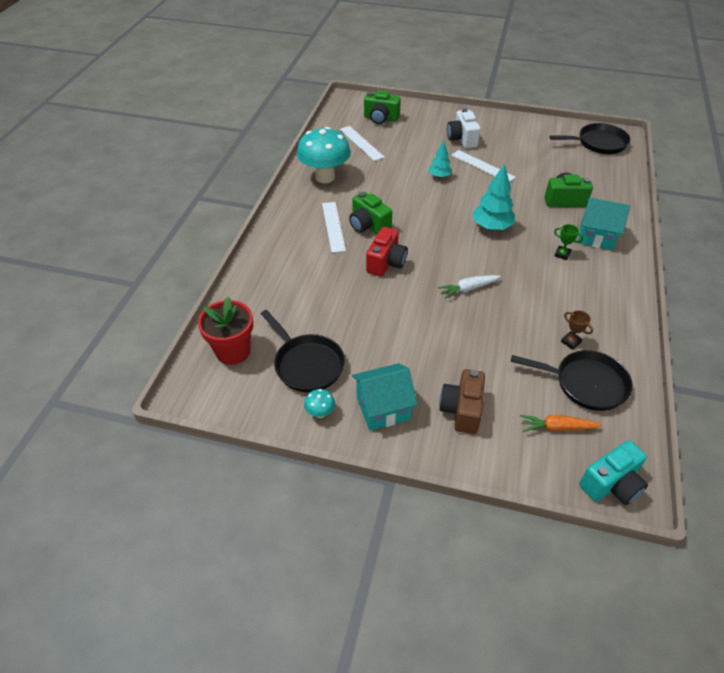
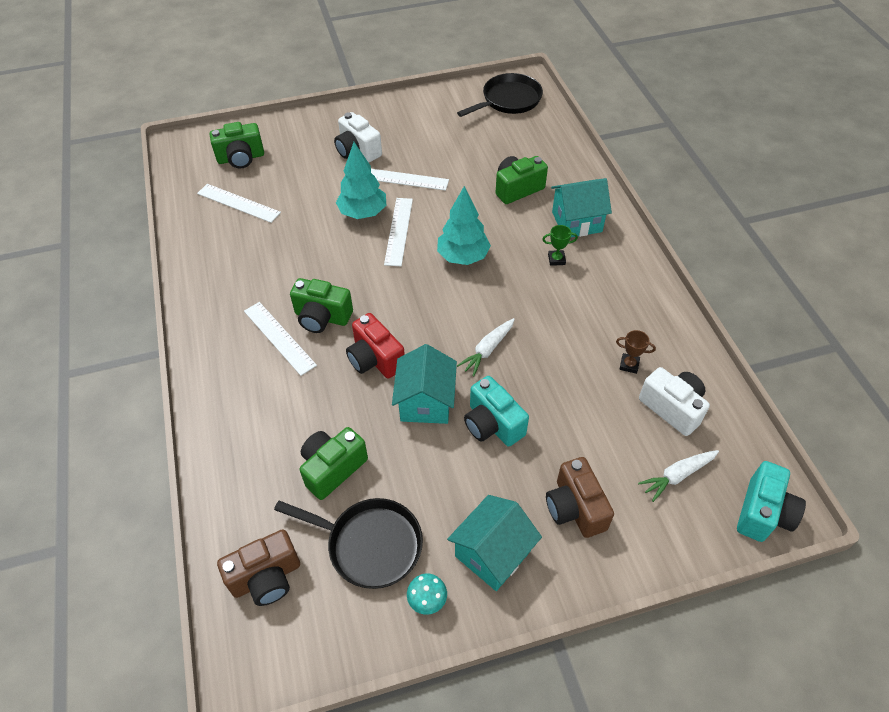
camera: 30 degrees left, 5 degrees up
(233, 351) = (266, 577): red flower pot -> brown camera
(314, 312) = (332, 468): none -> green camera
(325, 177) = (223, 271): turquoise mushroom -> none
(386, 263) = (375, 359): red camera -> red camera turned 150 degrees clockwise
(402, 301) = (426, 402): none -> turquoise house
(439, 176) = (363, 213): turquoise tree -> turquoise tree, size x1.66
(439, 334) = (492, 424): none -> turquoise camera
(456, 195) = (399, 231): none -> white ruler
(556, 427) = (677, 476): orange carrot -> white carrot
(586, 383) = (672, 408): black pan -> white camera

